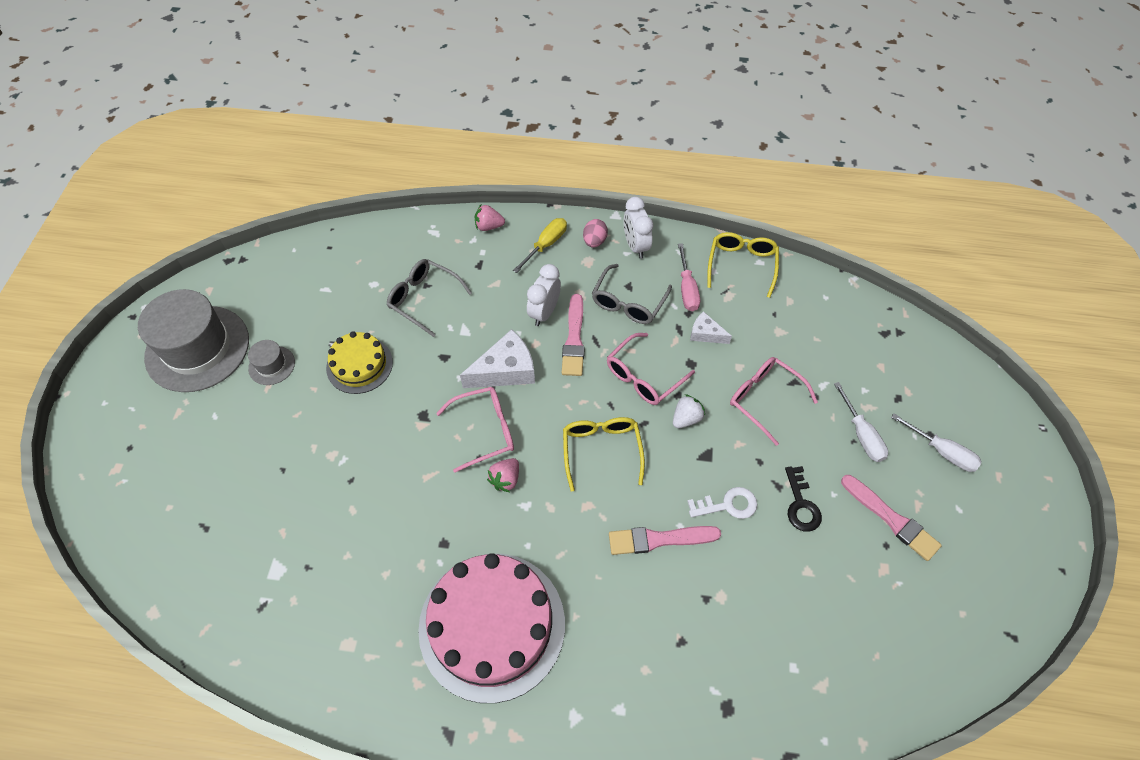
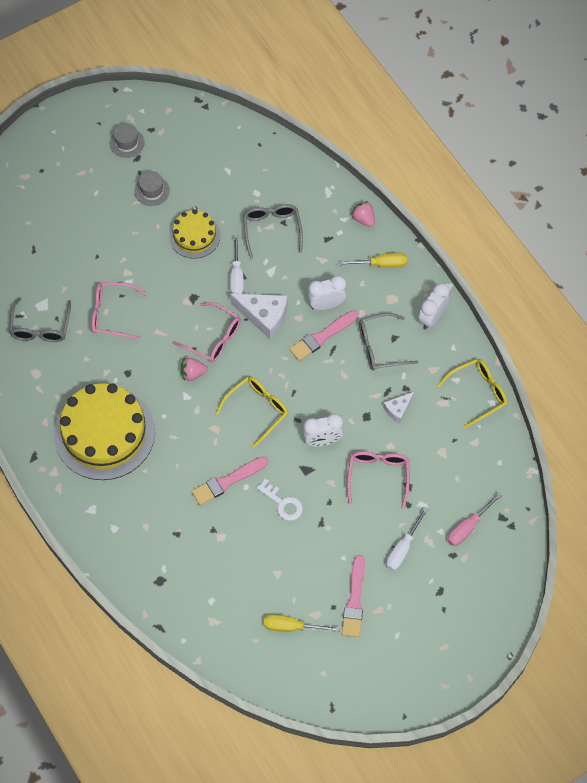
camera: 50 degrees right, 5 degrees up
(197, 348) = (127, 143): grey hat -> grey hat, size x0.45
(300, 594) = (40, 327): none -> grey glasses
(492, 625) = (104, 433): pink cake -> yellow cake
(594, 241) = (412, 290): pink egg -> none
(643, 377) = (330, 396): pink glasses -> pink glasses (111, 314)
(659, 539) = (228, 481): pink brush -> pink brush turned 75 degrees counterclockwise
(686, 418) = (322, 441): white strawberry -> white clock
(687, 289) = (425, 374): pink screwdriver -> pink screwdriver (468, 527)
(705, 334) = (398, 409): white cheese -> white cheese turned 120 degrees counterclockwise
(801, 504) = (319, 543): black key -> none
(883, 605) = (291, 626): none -> yellow screwdriver
(941, 451) = (432, 603): white screwdriver -> white screwdriver (237, 276)

